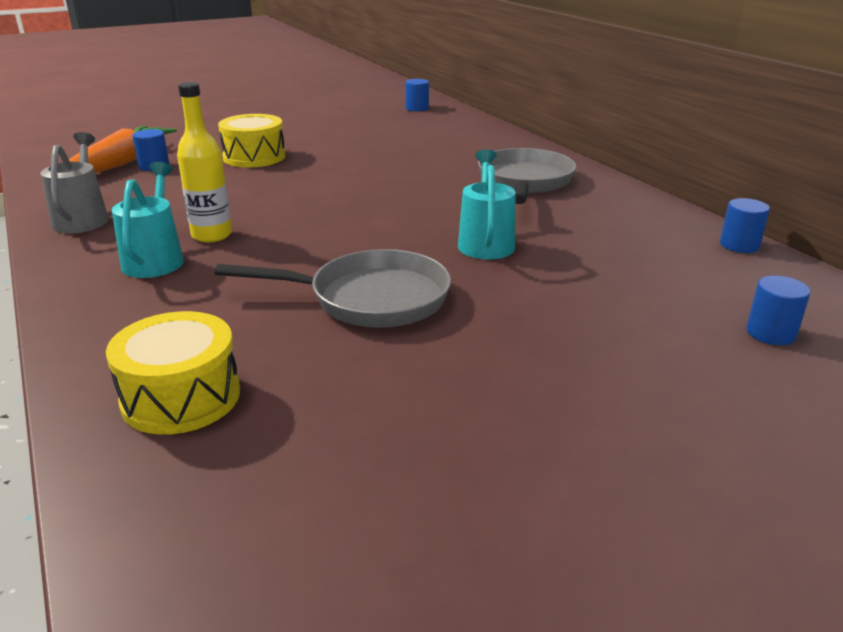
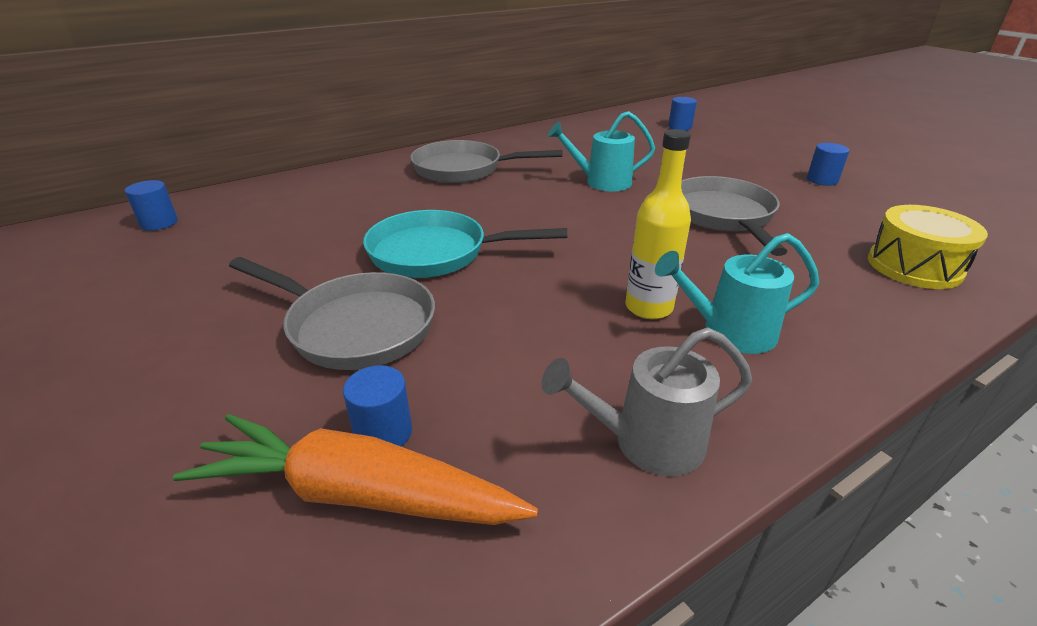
camera: 95 degrees left, 5 degrees up
(254, 157) = (354, 326): yellow drum -> grey pan
(339, 173) = (436, 253): none -> turquoise pan
(739, 245) = (573, 123): blue cylinder -> blue cylinder (822, 180)

